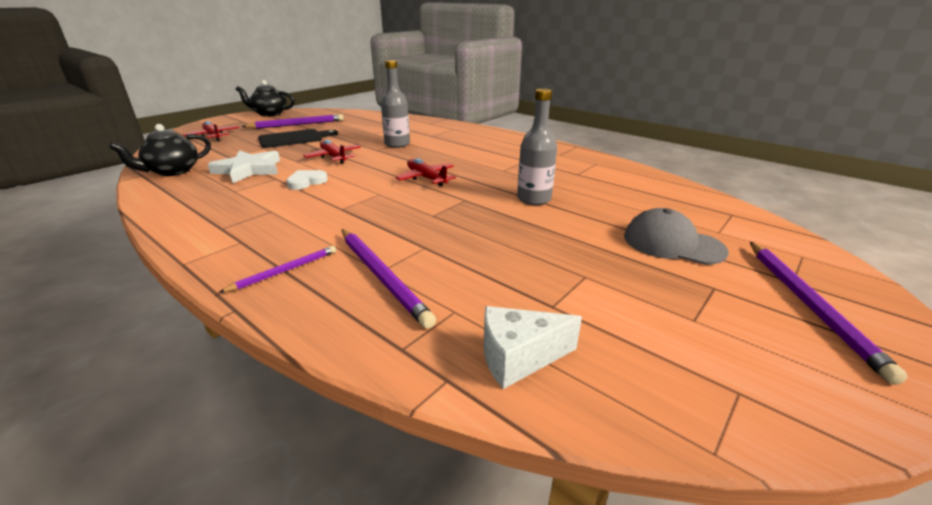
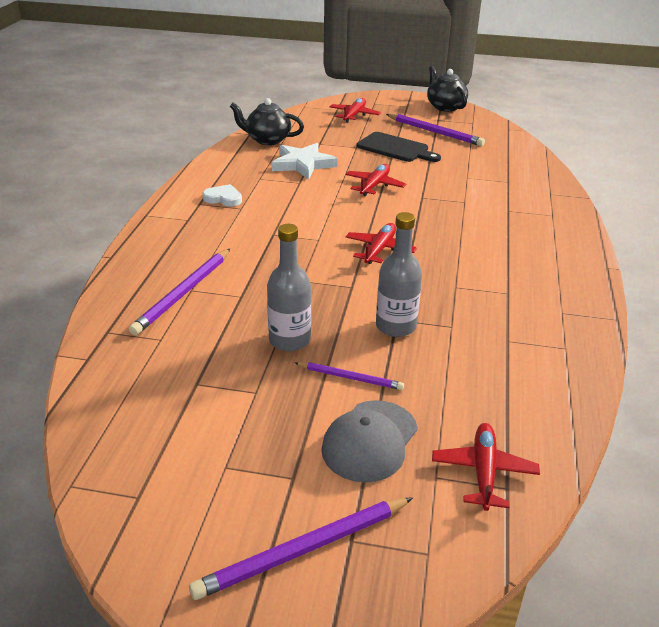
camera: 60 degrees right, 5 degrees up
(285, 271) = (163, 253): purple pencil -> purple pencil (350, 378)
(306, 182) = (306, 198): white heart -> white heart (223, 198)
(397, 144) = (452, 201): grey bottle -> grey bottle (289, 340)
(518, 357) = (123, 382): white cheese -> none
(672, 243) = (370, 441): grey cap -> grey cap turned 150 degrees counterclockwise
(714, 216) = (483, 471): none -> red plane

